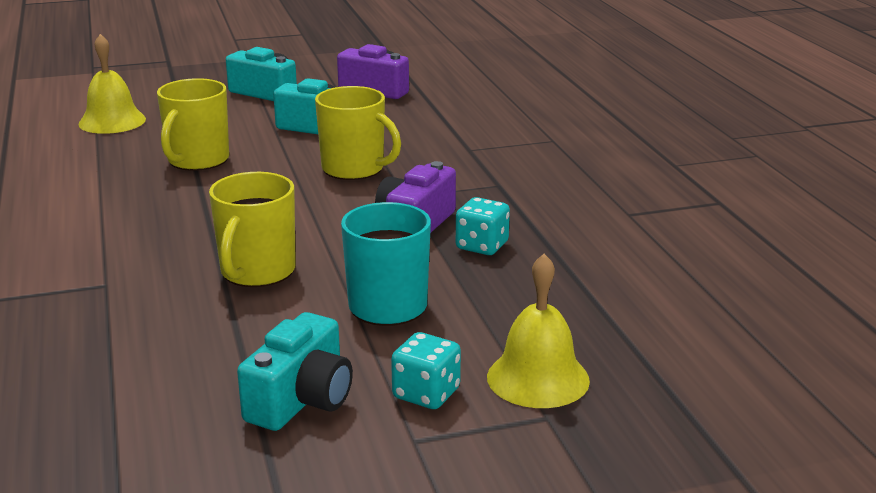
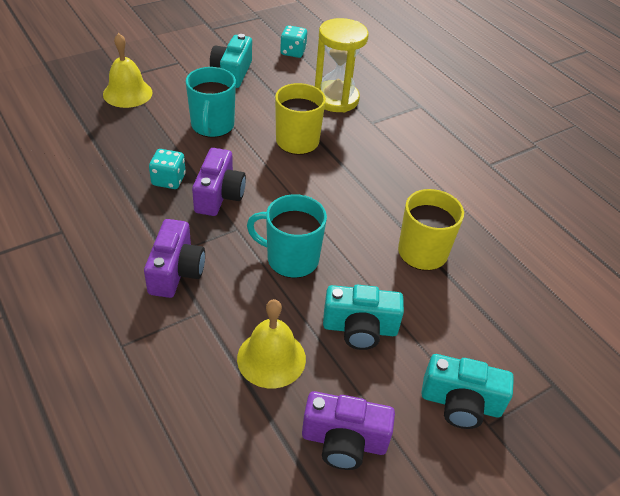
camera: 160 degrees right, 20 degrees up
(112, 121) = (550, 305): yellow bell -> yellow bell (271, 358)
(129, 326) = (336, 99): none -> yellow hourglass
(354, 169) = (291, 259): yellow mug -> turquoise mug
(426, 394) = (178, 81): turquoise dice -> turquoise dice (293, 52)
(490, 173) = (176, 271): none -> purple camera

